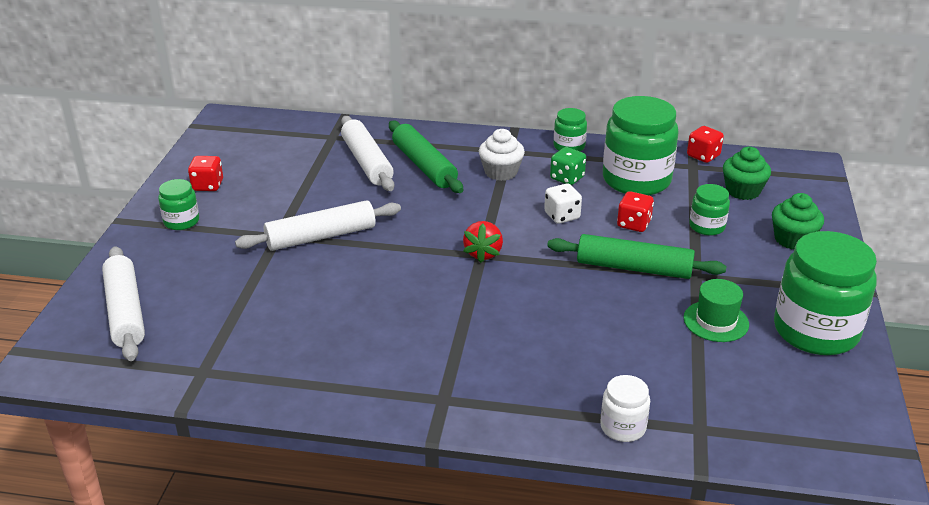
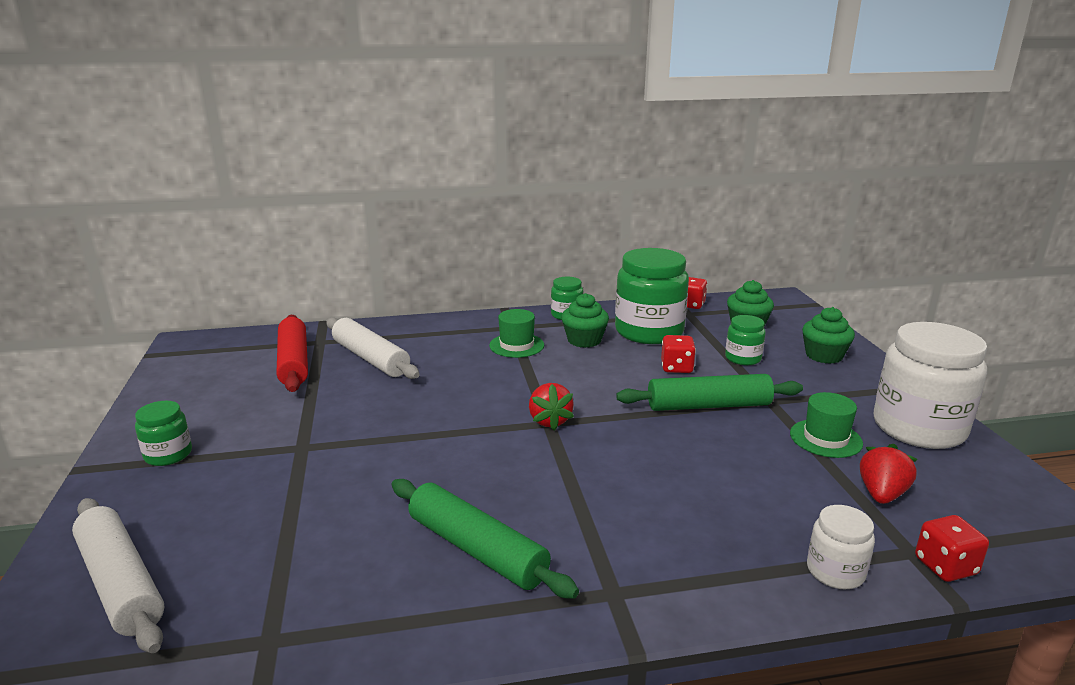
camera: 20 degrees left, 10 degrees down
(208, 185) = (189, 410): red dice -> red dice (945, 566)
(302, 154) = (294, 362): none -> red rolling pin
(321, 236) = (356, 438): white rolling pin -> none
(424, 166) = (434, 352): green rolling pin -> green rolling pin (476, 549)
(501, 172) = (516, 345): white cupcake -> green hat
(562, 216) = (604, 372): white dice -> none
(567, 178) = (584, 340): green dice -> green cupcake
(720, 380) = (881, 494): none -> red strawberry
(815, 331) = (918, 428): green jar -> white jar

